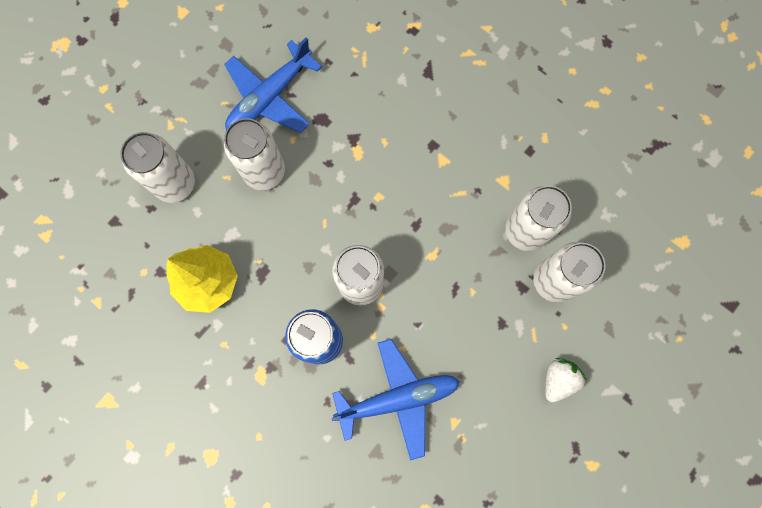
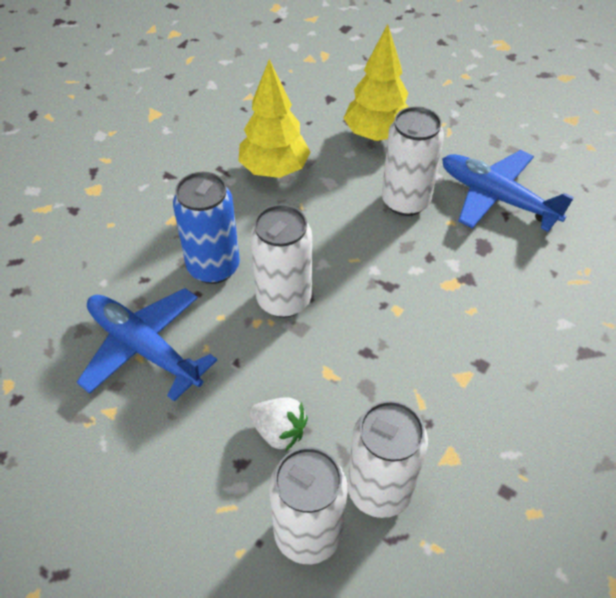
camera: 85 degrees right, 25 degrees down
(175, 184) = (376, 135): white can -> yellow tree
(398, 398) = (144, 348): blue plane -> blue plane turned 150 degrees clockwise
(558, 380) = (160, 544): white strawberry -> white strawberry (279, 431)

